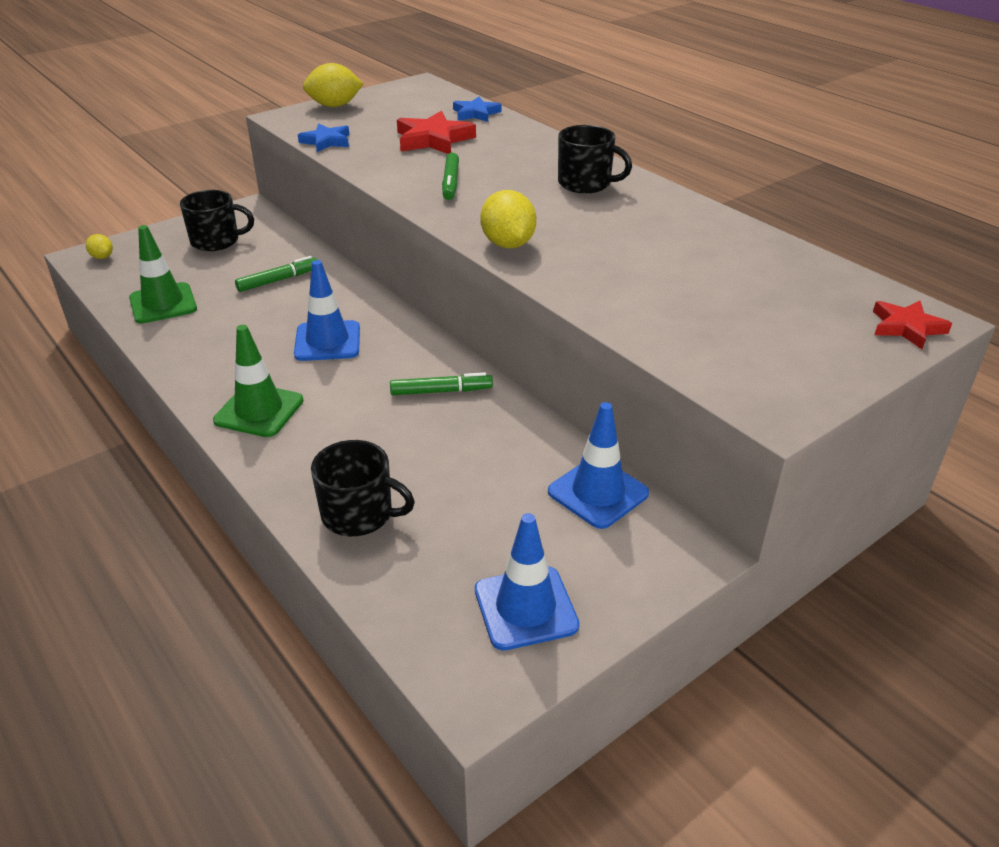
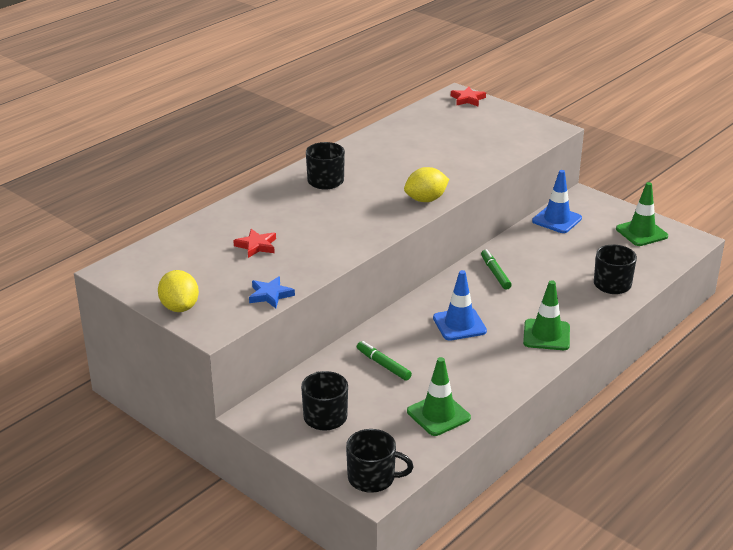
camera: 100 degrees left, 5 degrees down
(102, 257) = (372, 478): yellow lemon -> black mug
(433, 139) = (256, 246): red star -> red star, size x0.64
(450, 183) = (339, 229): green marker -> none
(476, 113) = (193, 234): blue star -> none
(525, 608) = (641, 233): blue traffic cone -> green traffic cone

